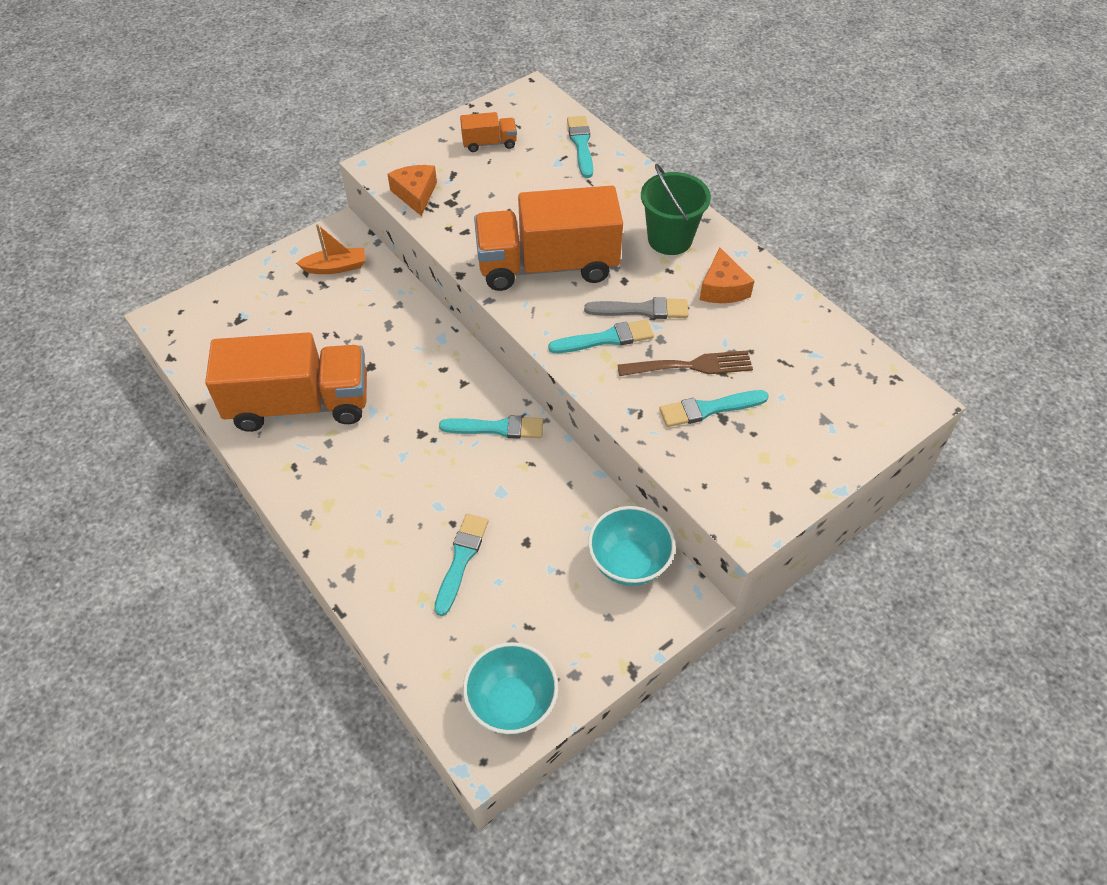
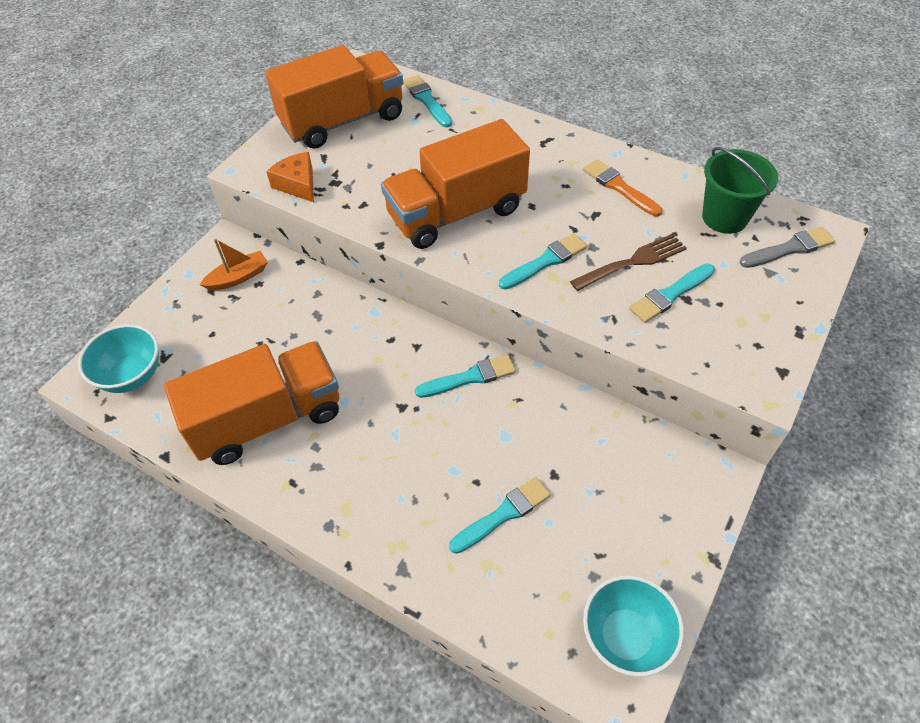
camera: 20 degrees left, 0 degrees up
(461, 559) = (503, 514): turquoise brush -> turquoise brush turned 60 degrees clockwise
(489, 143) = (343, 121): orange truck -> orange truck, size x2.31
(629, 562) = (655, 459): turquoise bowl -> turquoise bowl (132, 375)
(642, 310) = (562, 226): grey brush -> grey brush (789, 249)
(670, 239) = (550, 159): green bucket -> green bucket (724, 217)
(722, 288) = (619, 187): orange cheese -> orange brush

